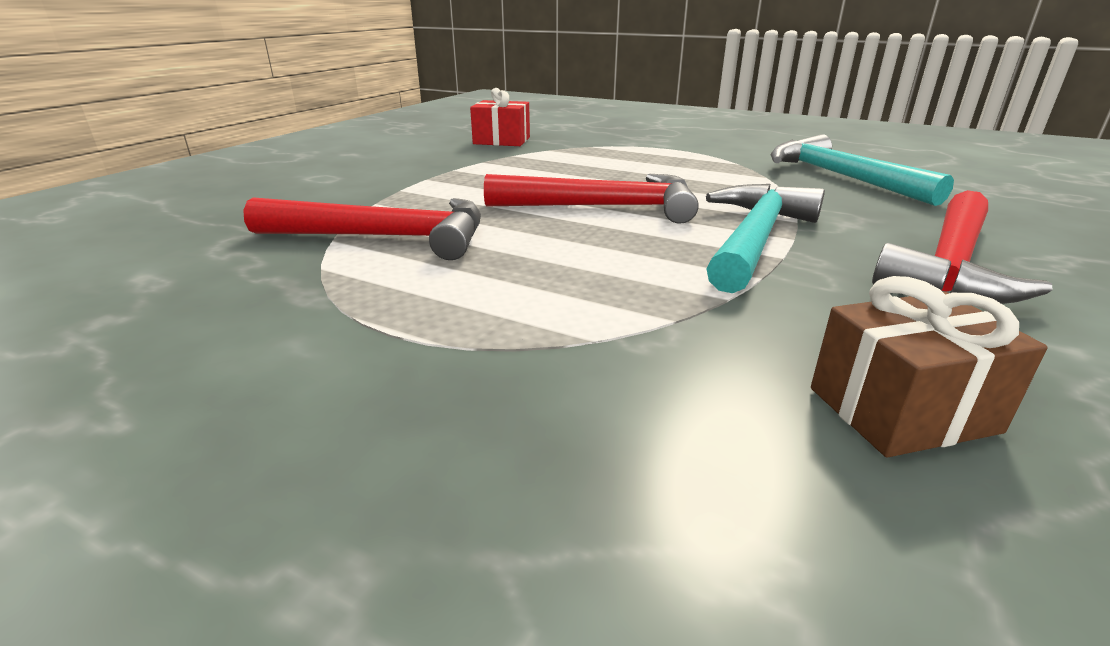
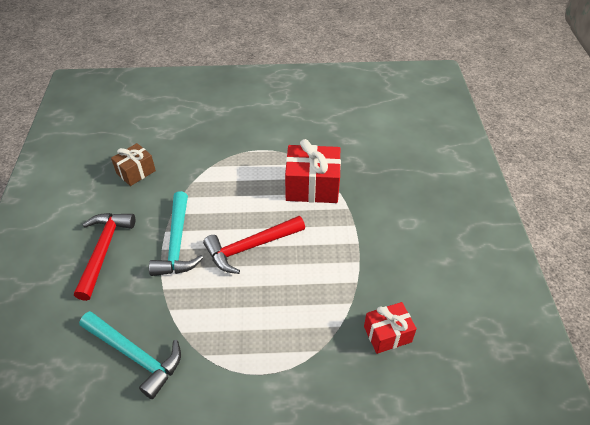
camera: 150 degrees right, 20 degrees up
(386, 237) = (312, 186): red hammer -> red gift

